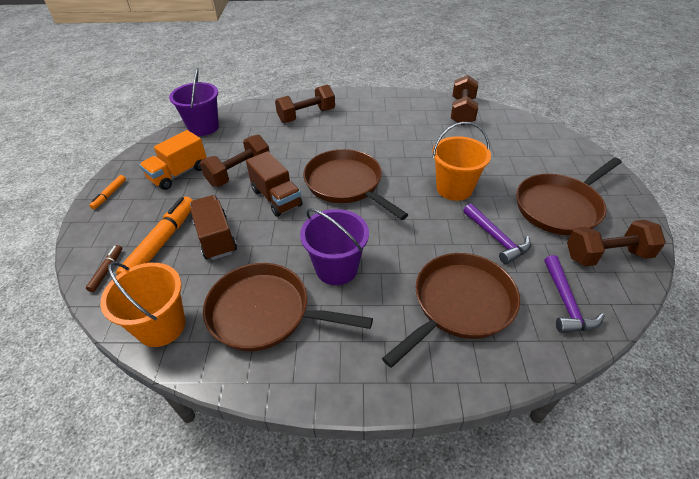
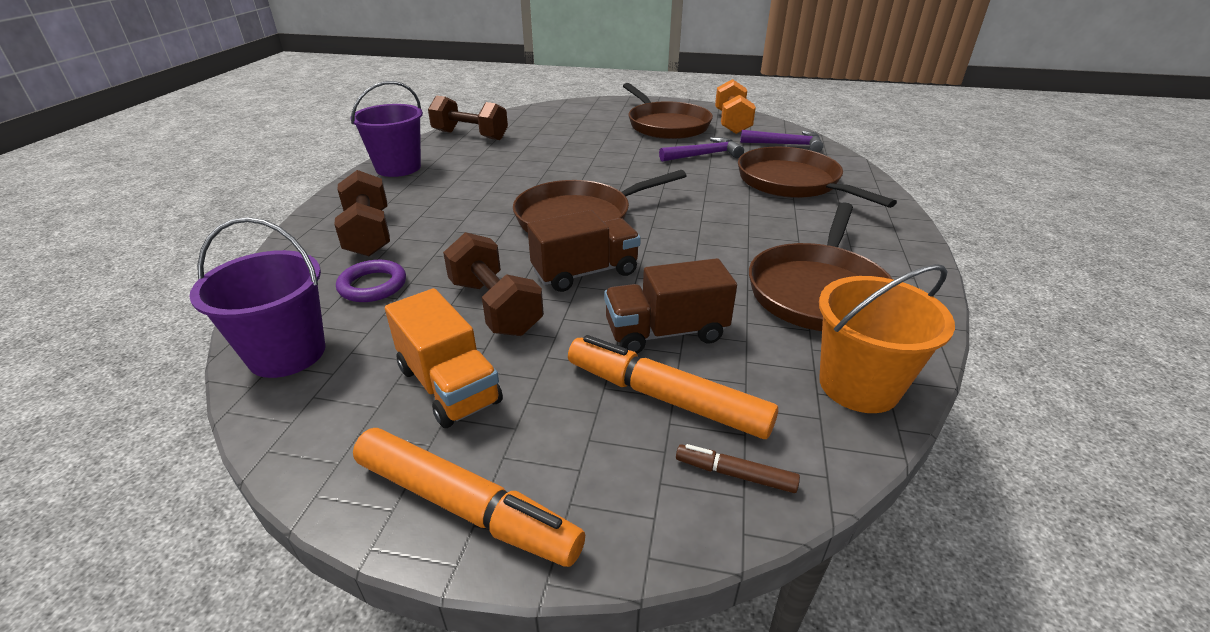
camera: 80 degrees left, 10 degrees down
(109, 194) = (465, 506): orange marker -> orange marker, size x2.06
(256, 132) = (373, 285): none -> purple ring
(336, 268) = (741, 238): purple bucket -> purple bucket (398, 168)
(454, 188) = (619, 160): orange bucket -> none
(607, 255) = (732, 123): brown dumbbell -> orange dumbbell

